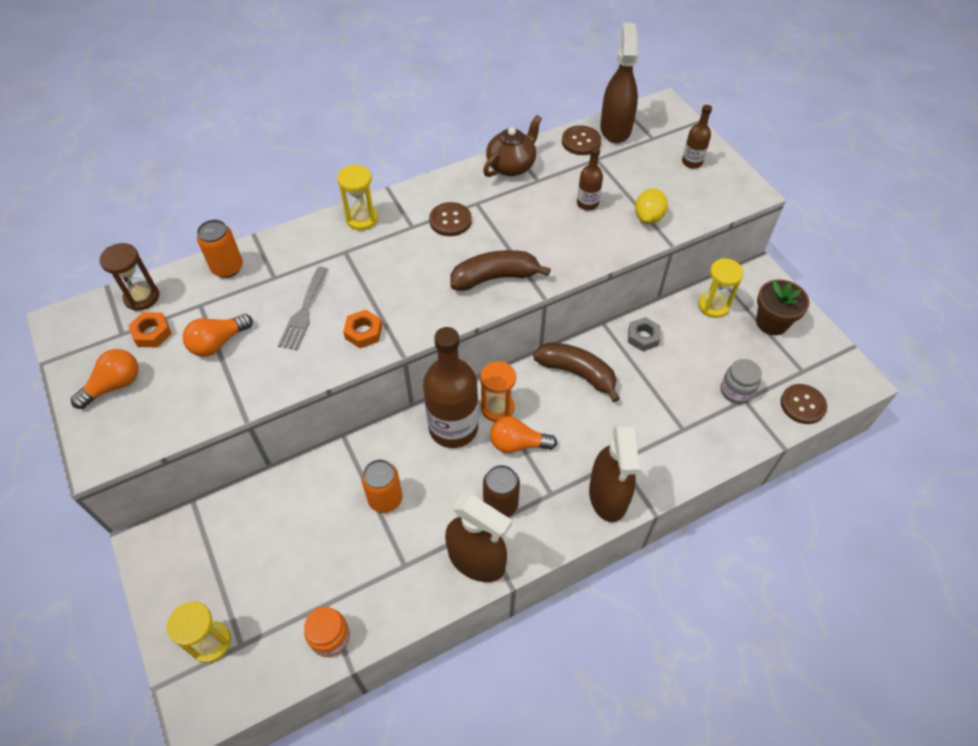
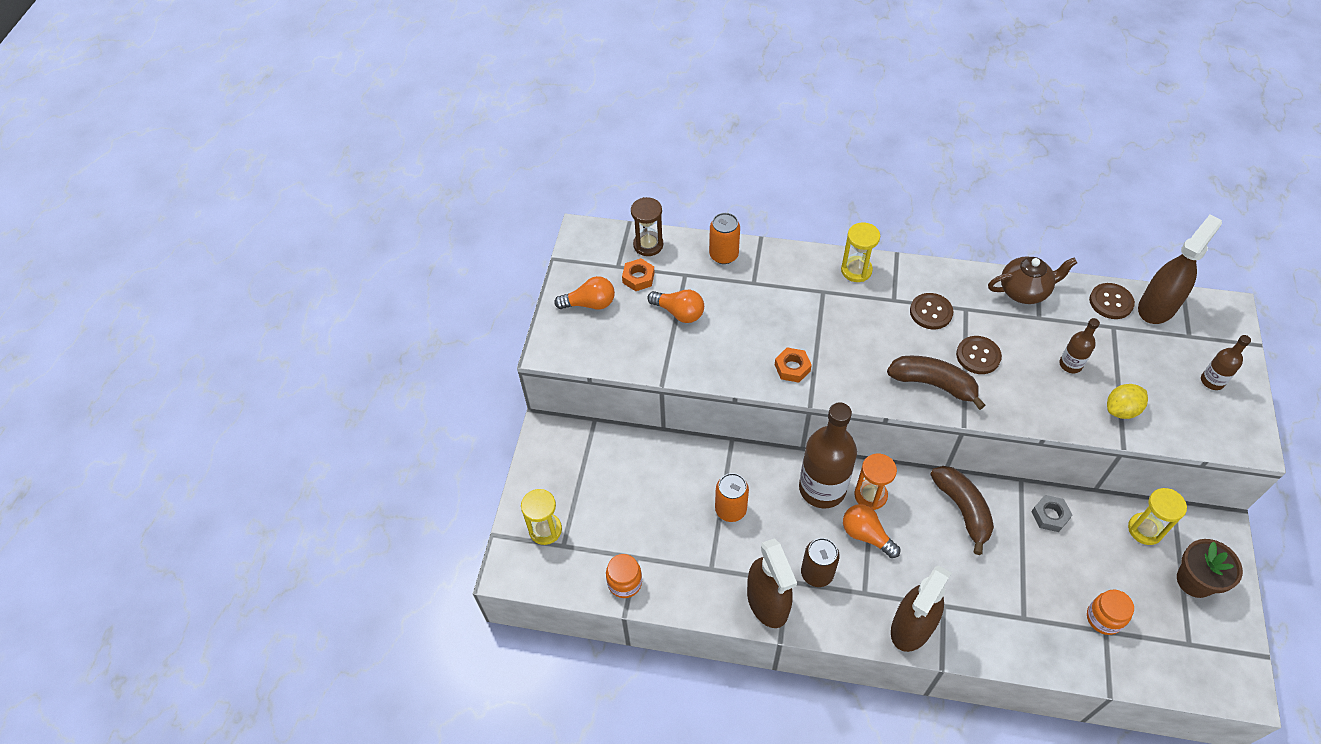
camera: 40 degrees right, 0 degrees up
(218, 343) = (679, 312): orange light bulb -> orange light bulb turned 150 degrees counterclockwise
(304, 312) = (757, 324): grey fork -> none
(736, 391) = (1103, 618): grey jar -> orange jar
(802, 405) = (1162, 673): brown button -> brown button (978, 356)

